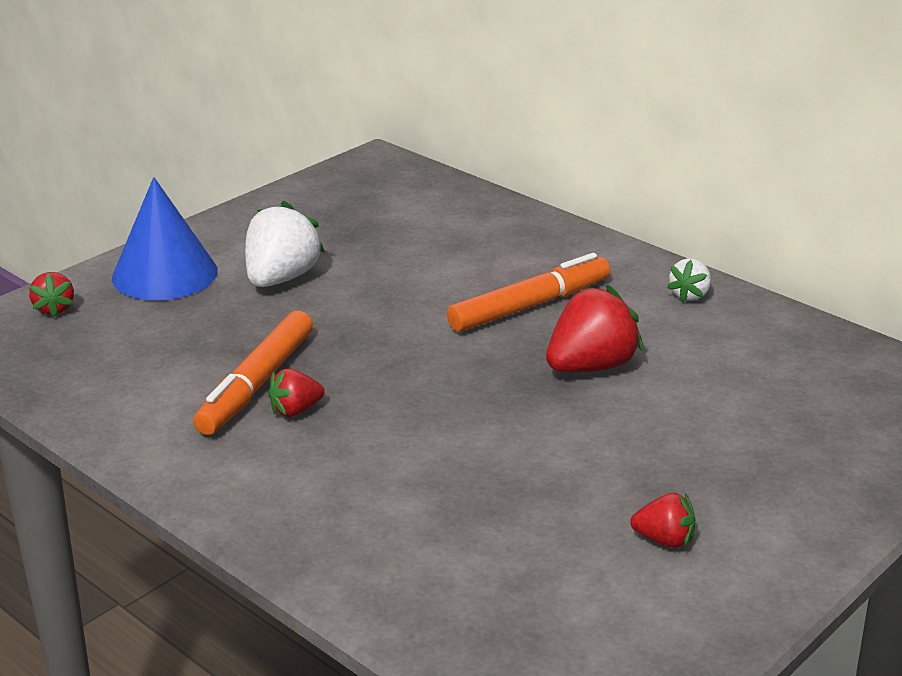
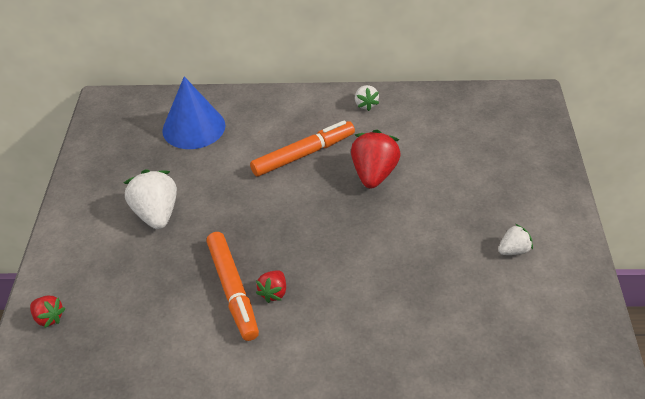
camera: 40 degrees left, 15 degrees up
(164, 274) = (84, 252): blue cone -> blue cone (194, 127)
(529, 306) = (303, 154): orange marker -> orange marker turned 45 degrees clockwise
(664, 540) = (513, 250): red strawberry -> white strawberry

